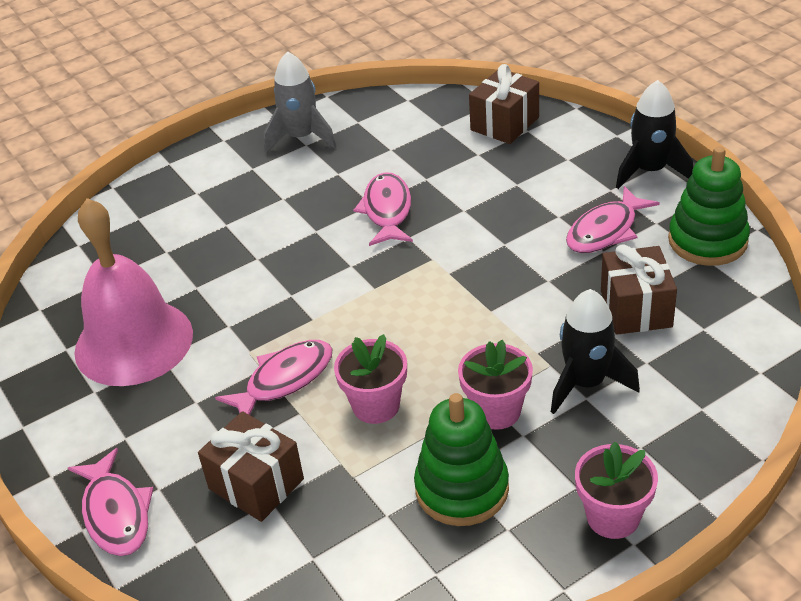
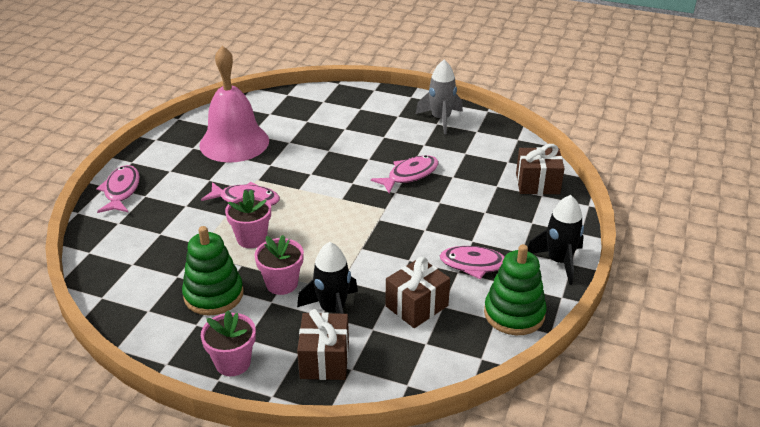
camera: 50 degrees right, 5 degrees down
(116, 513) = (121, 191): pink fish -> pink fish turned 150 degrees clockwise
(256, 484) = (168, 224): brown gift -> brown gift (324, 360)

